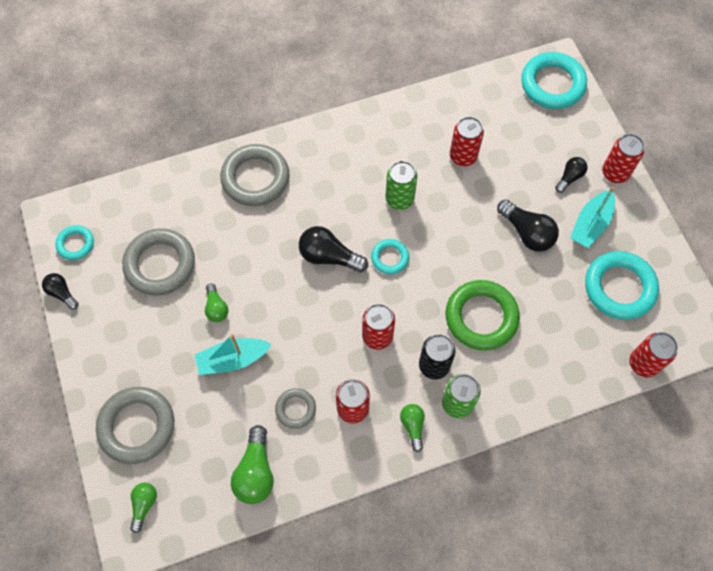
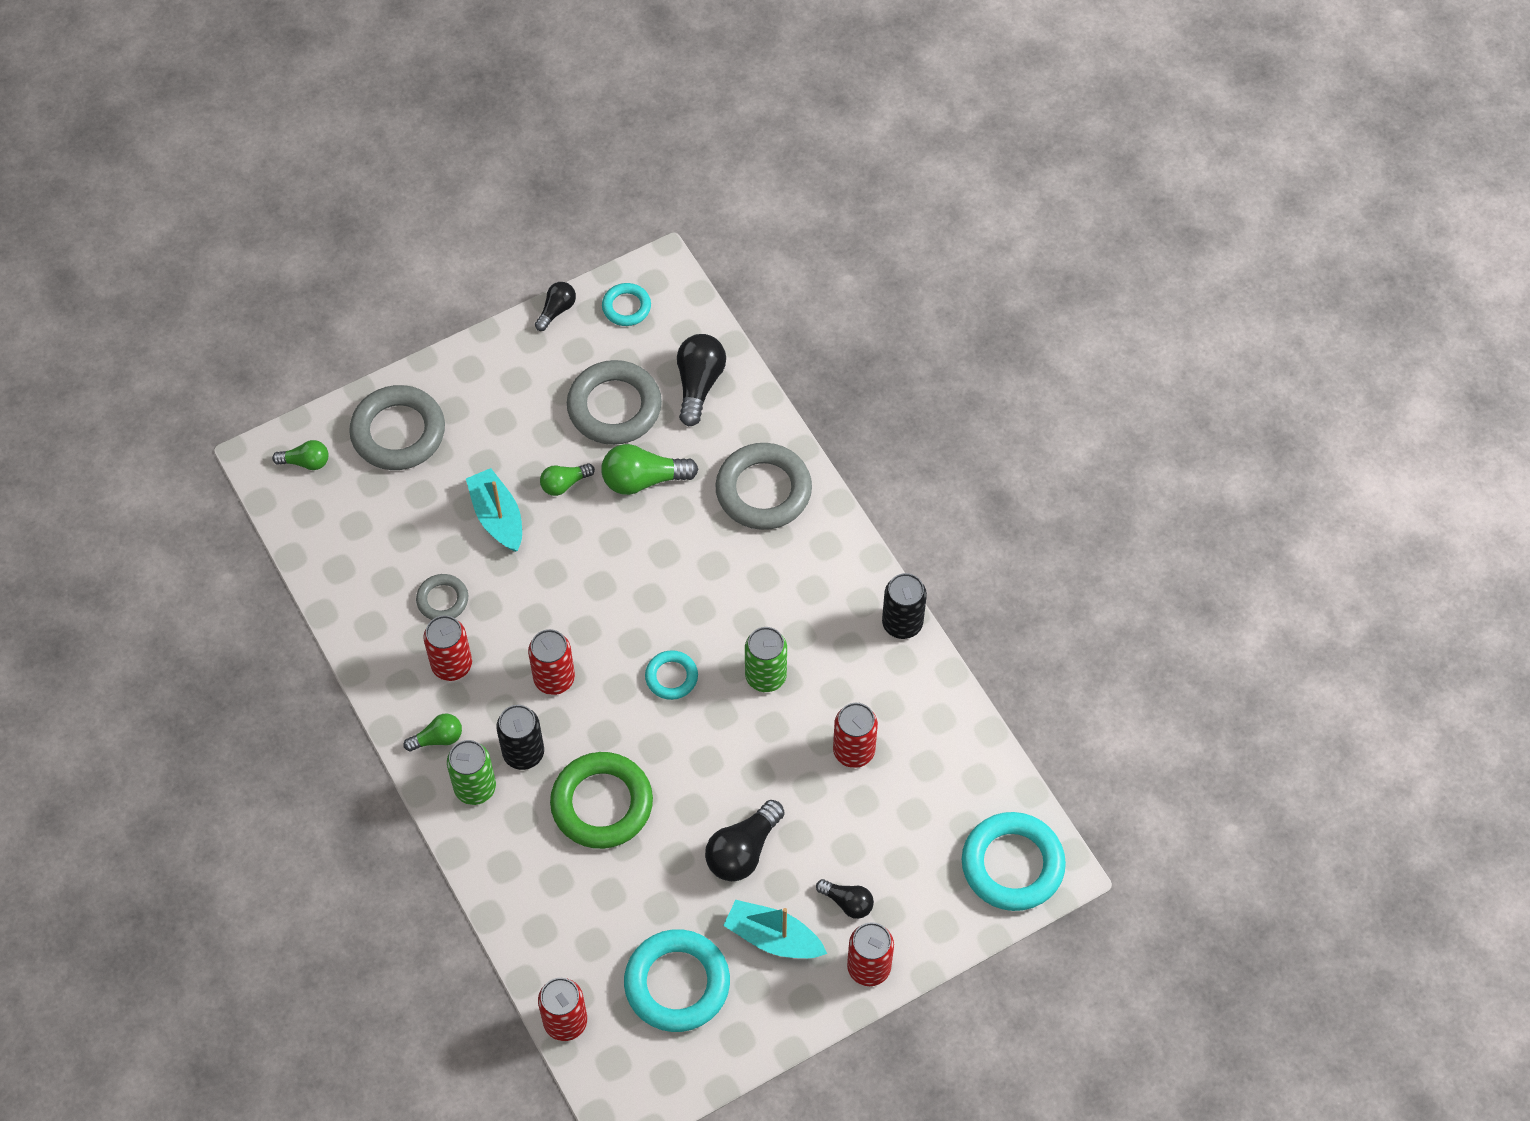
camera: 80 degrees right, 5 degrees down
(255, 472) = (358, 570): green light bulb -> green light bulb (643, 480)
(329, 256) = (660, 602): black light bulb -> black light bulb (699, 384)
(375, 113) = (902, 623): none -> black can

